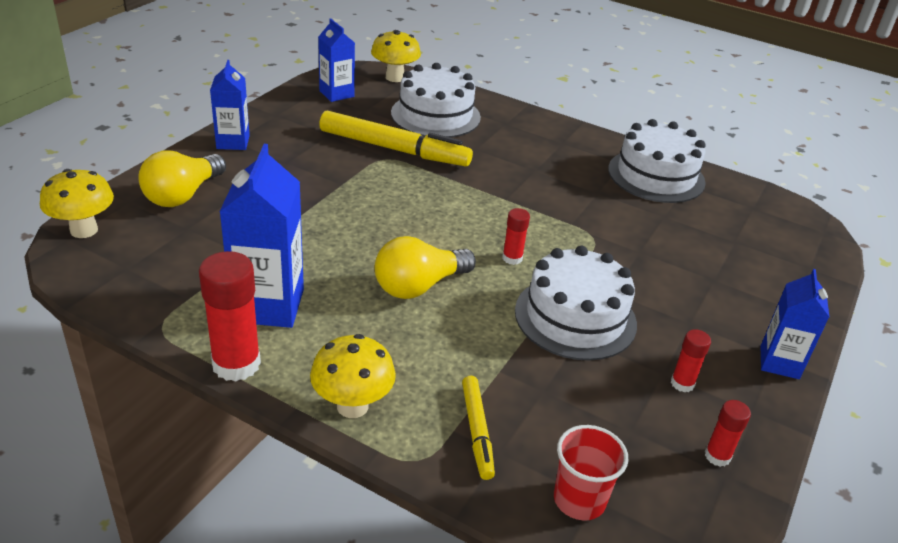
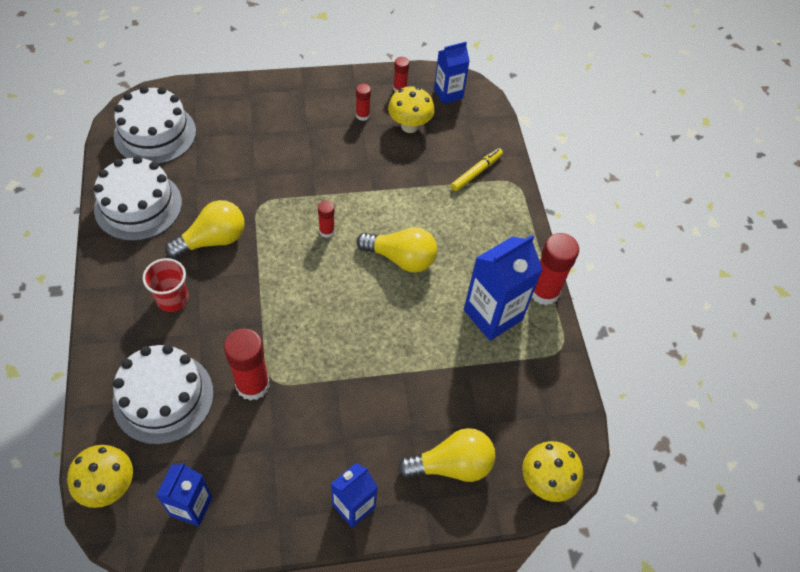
camera: 130 degrees left, 20 degrees up
(352, 406) = (514, 226): yellow mushroom -> yellow mushroom (409, 126)
(394, 149) = (252, 385): yellow marker -> red glue stick
(572, 193) = (213, 240): none -> yellow light bulb
(575, 317) = (353, 176): white cake -> white cake (155, 134)
(579, 500) = (474, 121): red cup -> red cup (172, 299)
(779, 362) = (306, 86): blue carton -> blue carton (448, 93)

